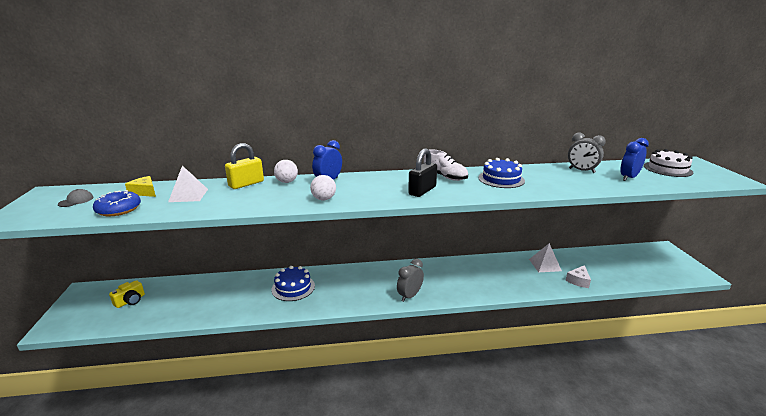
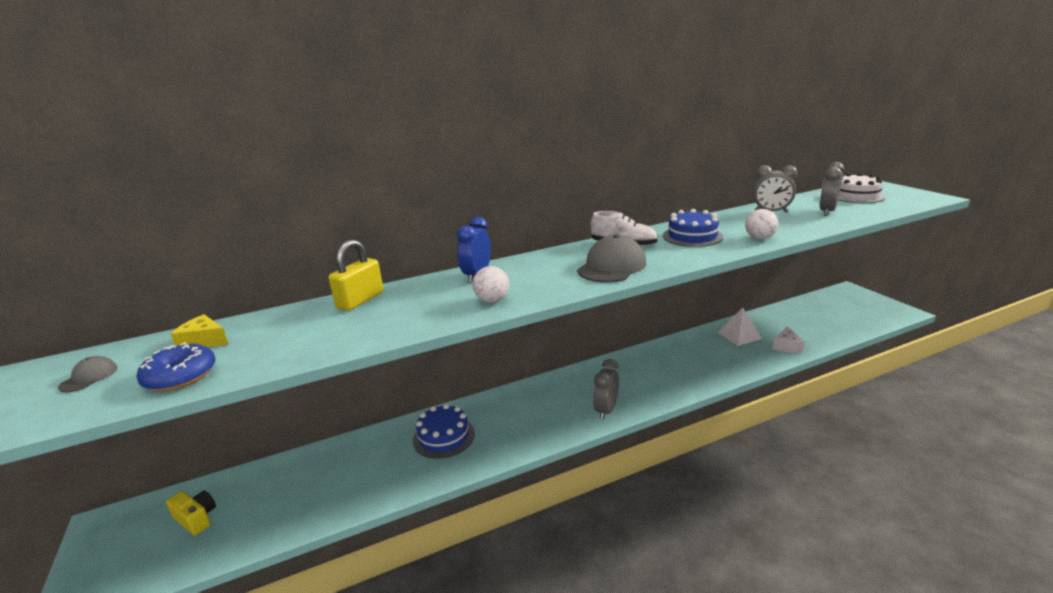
camera: 15 degrees left, 0 degrees up
(130, 301) = (196, 518): yellow camera -> yellow camera turned 75 degrees counterclockwise
(188, 195) = (282, 332): white pyramid -> none
(287, 182) = (418, 287): white ball -> white ball (759, 238)
(422, 191) = (612, 266): black padlock -> grey cap
(628, 178) = (827, 212): blue clock -> grey clock

